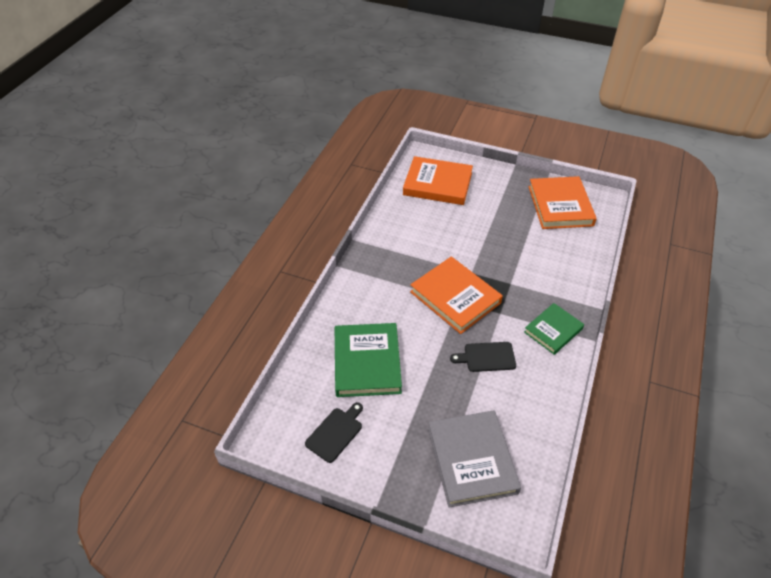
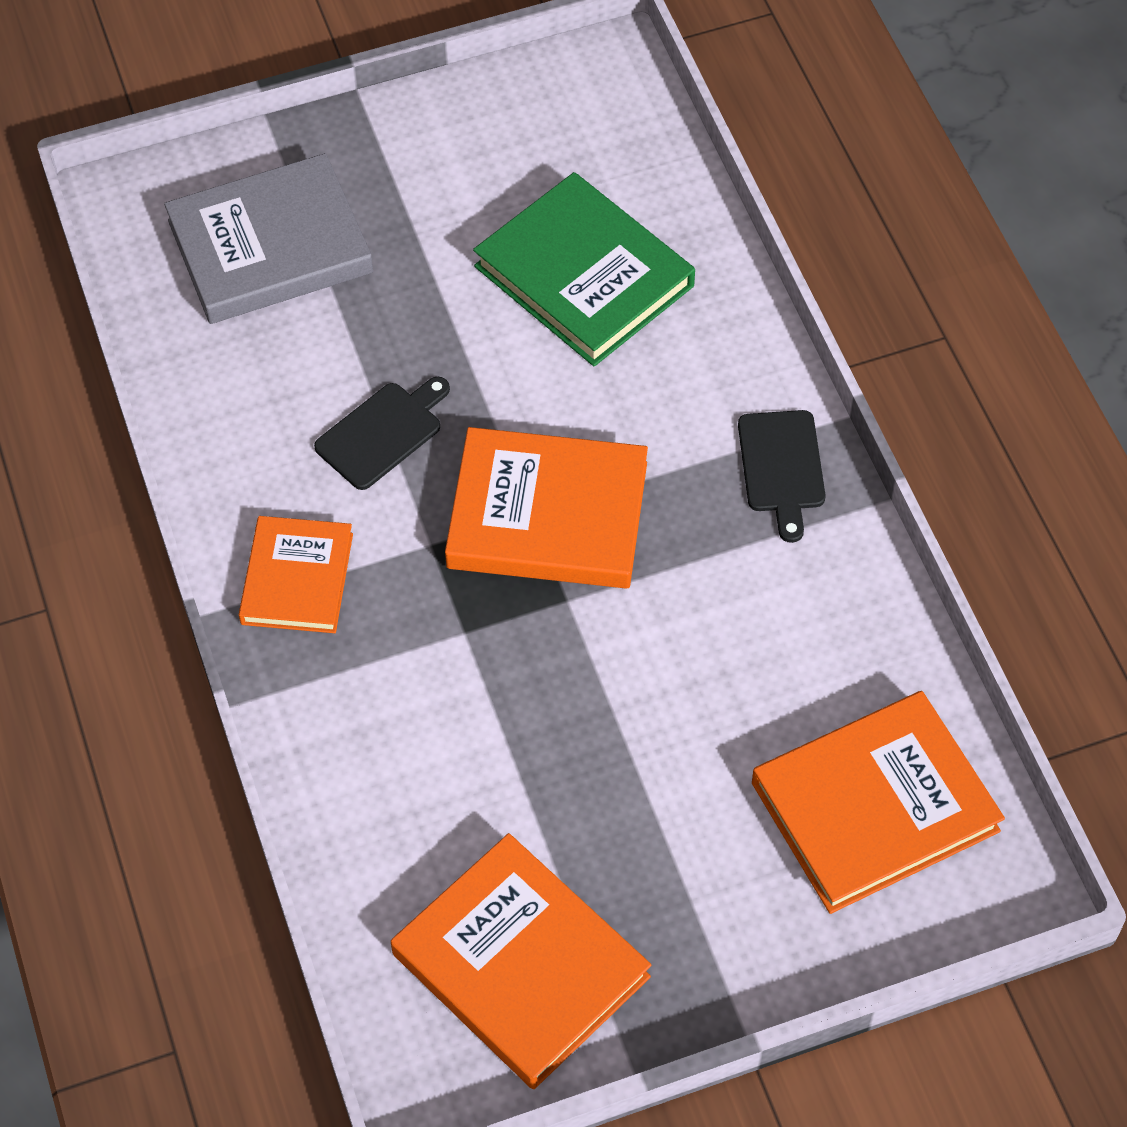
camera: 140 degrees right, 10 degrees up
(335, 433) = (518, 142): black cutting board -> black cutting board (781, 467)
(472, 460) = (270, 247): grey book -> grey book turned 60 degrees counterclockwise
(553, 330) = (297, 579): green book -> orange book

